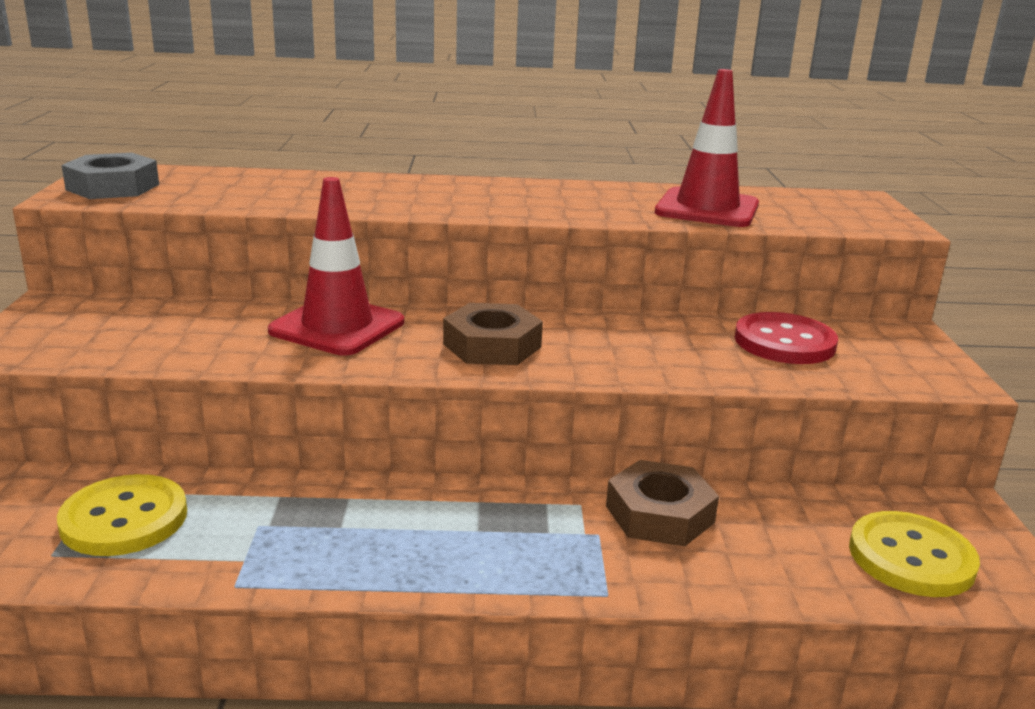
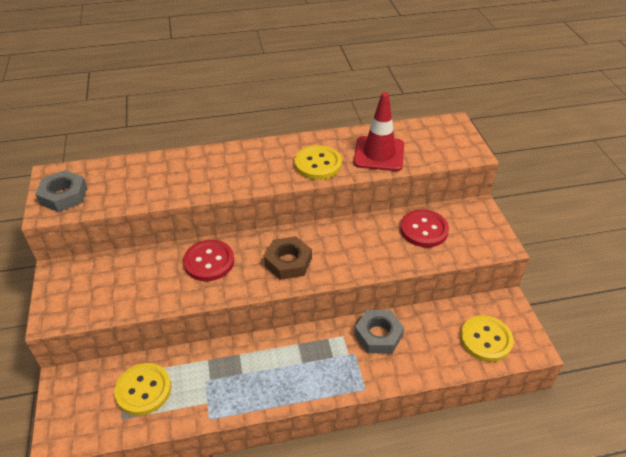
camera: 10 degrees left, 20 degrees up
(337, 327) = (209, 262): red traffic cone -> red button
(586, 206) = (318, 164): none -> yellow button
(659, 514) = (378, 335): brown nut -> grey nut

